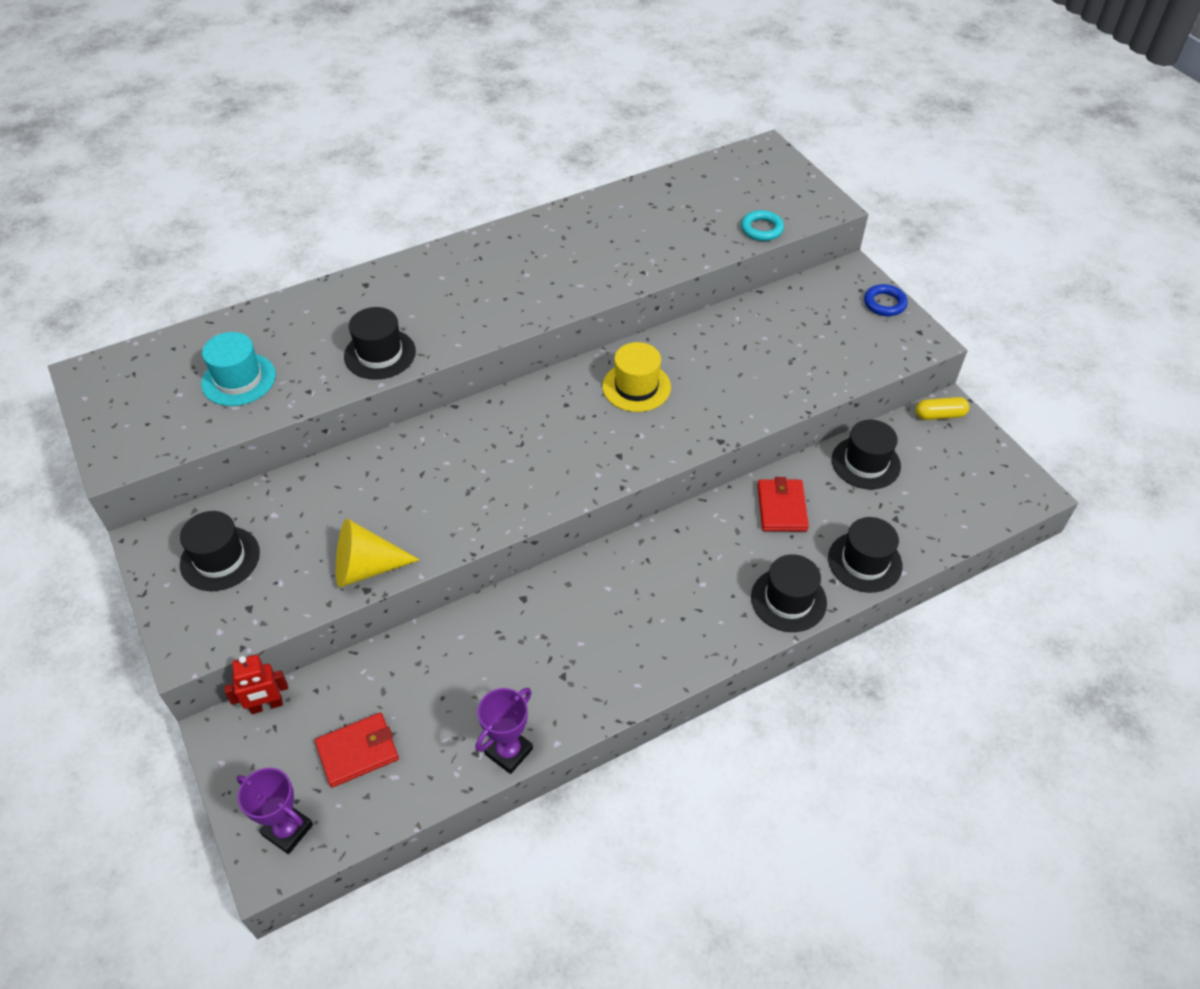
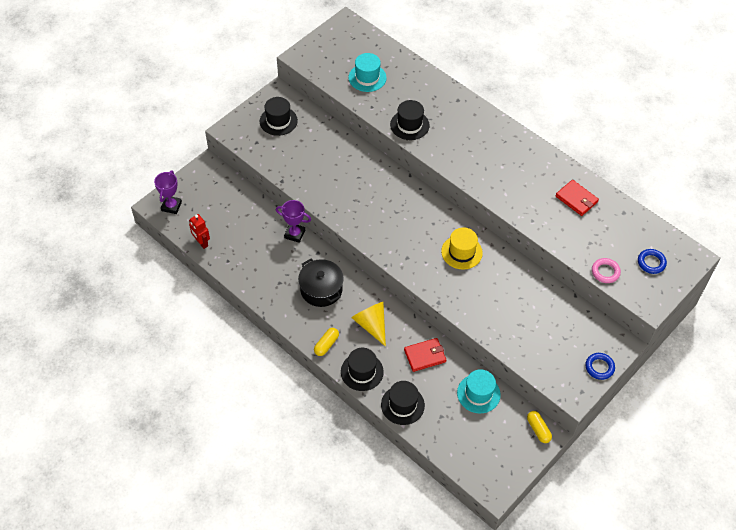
camera: 70 degrees right, 5 degrees up
(266, 705) = (225, 175): red robot -> red robot (201, 242)
(358, 751) = (214, 217): red wallet -> red wallet (576, 199)
(366, 568) = (294, 176): yellow cone -> yellow cone (371, 325)
(508, 751) = (232, 273): purple trophy -> purple trophy (294, 234)
(603, 614) = (321, 289): none -> black pot
(720, 637) = (326, 344): none -> yellow capsule
(761, 185) = (651, 263): none -> blue ring
(761, 229) = (605, 272): turquoise ring -> pink ring
(865, 463) = (478, 393): black hat -> turquoise hat

